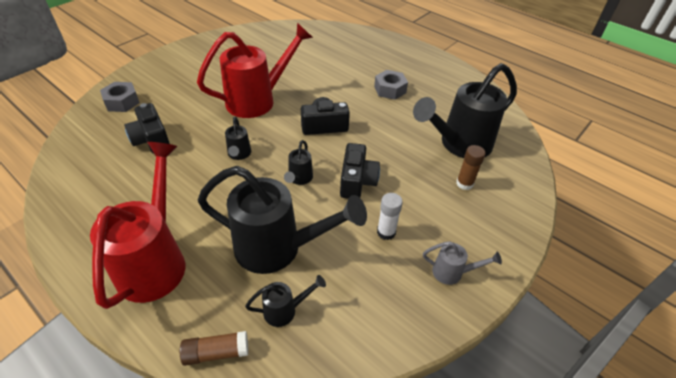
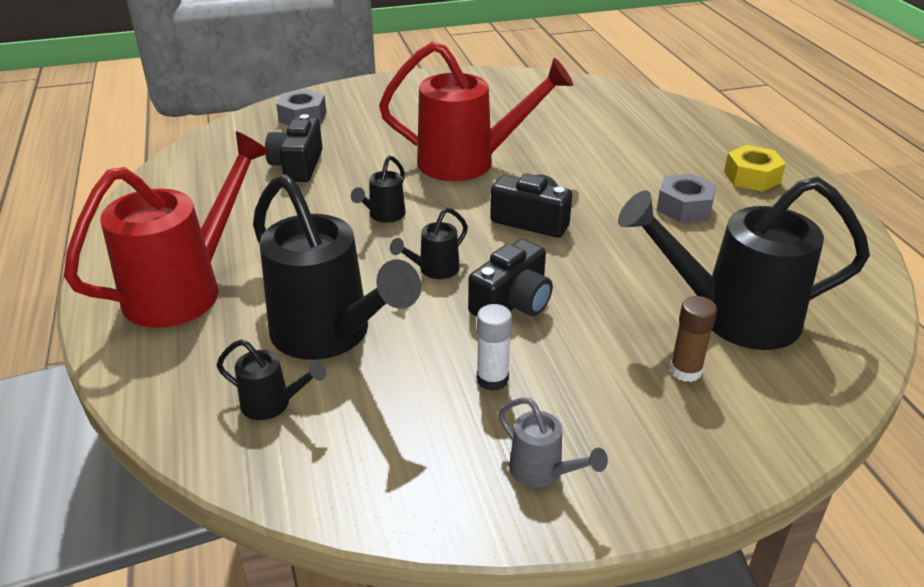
camera: 35 degrees right, 10 degrees down
(216, 352) = (158, 408): brown glue stick -> none
(405, 61) = (752, 177): none -> yellow nut

